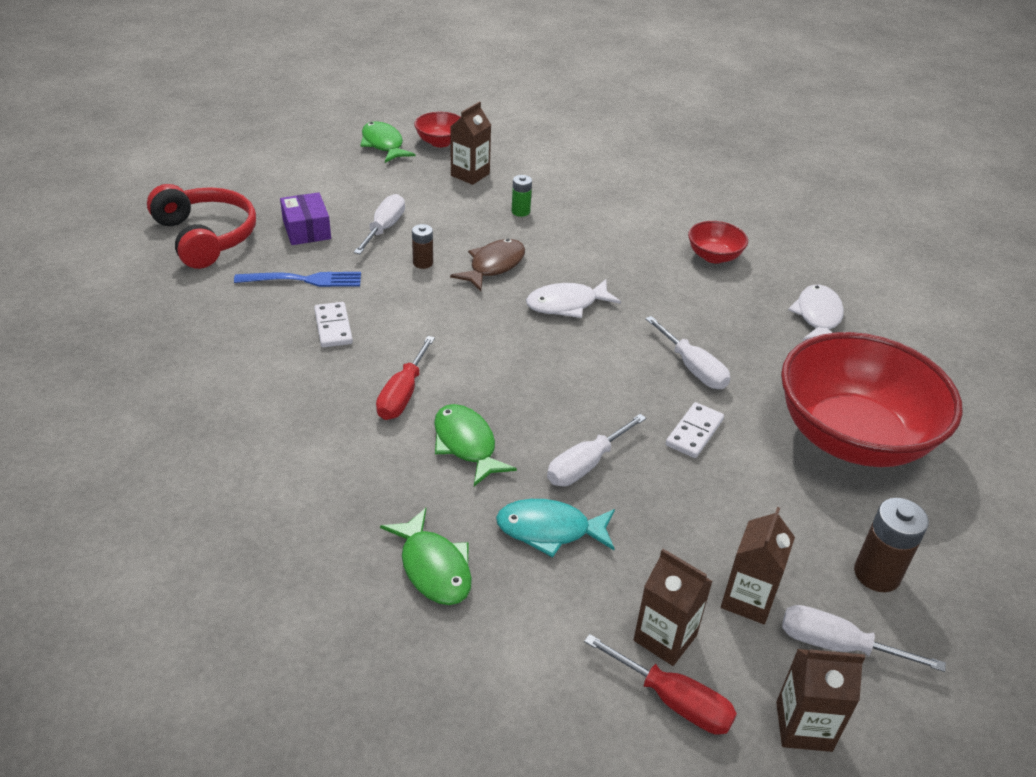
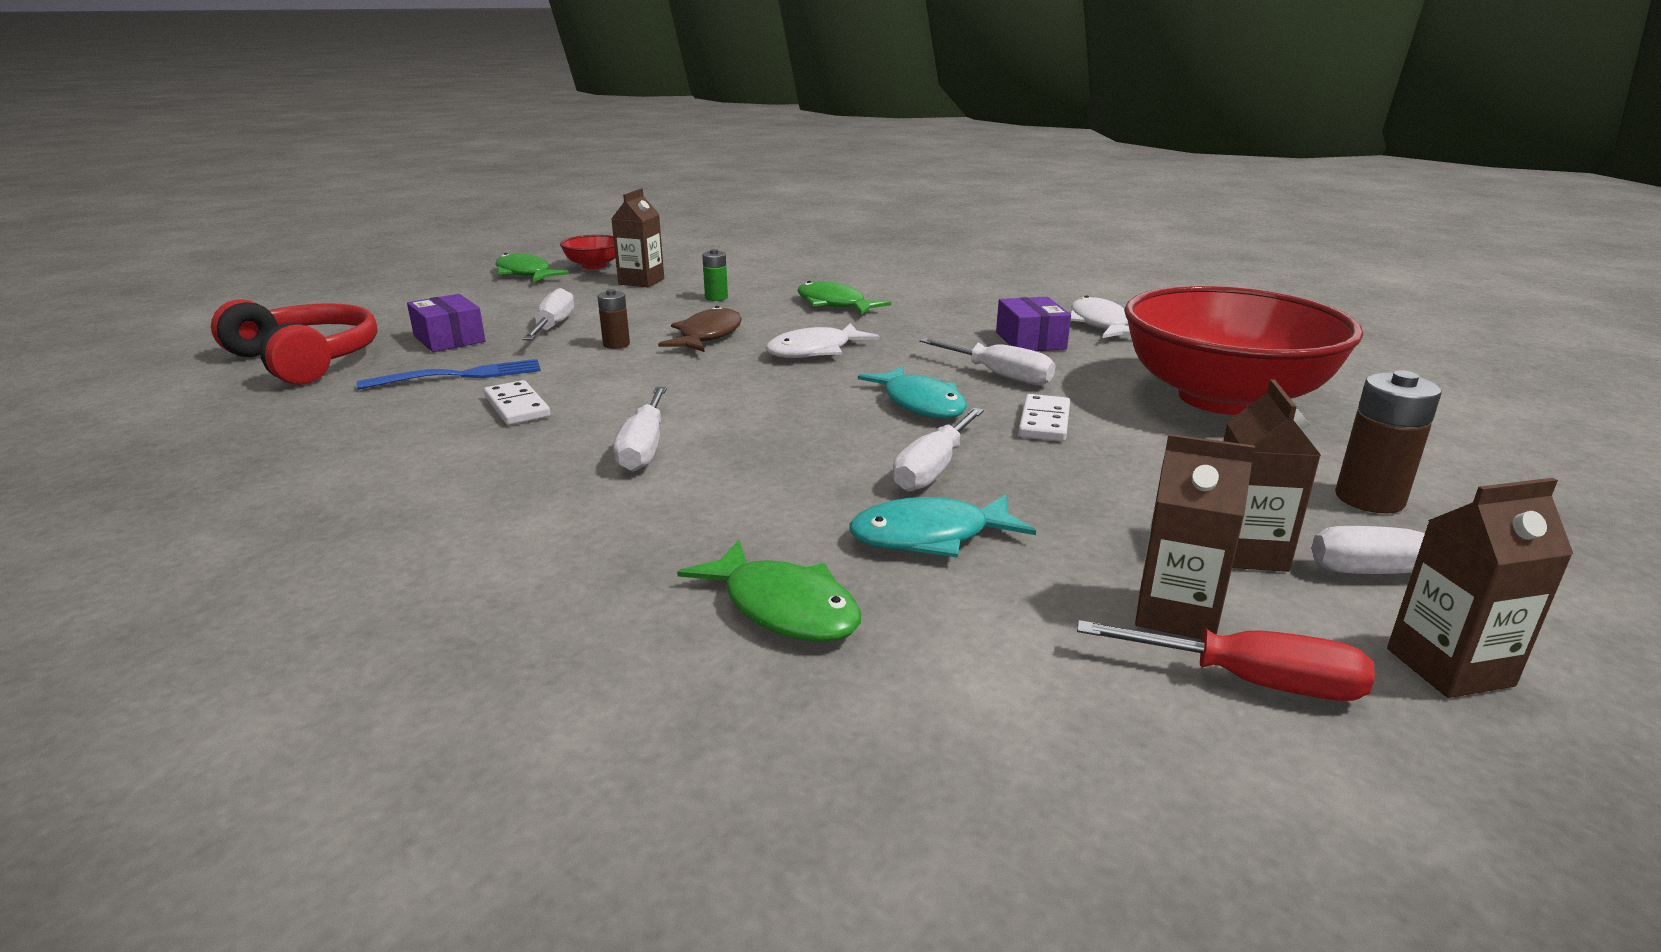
camera: 15 degrees left, 15 degrees down
(403, 394) = (644, 448): red screwdriver -> white screwdriver
(466, 444) = (759, 477): green fish -> green fish (834, 304)
(614, 389) = (920, 404): none -> turquoise fish
(714, 256) = (955, 301): red bowl -> none
(744, 327) = (1030, 341): none -> purple box

